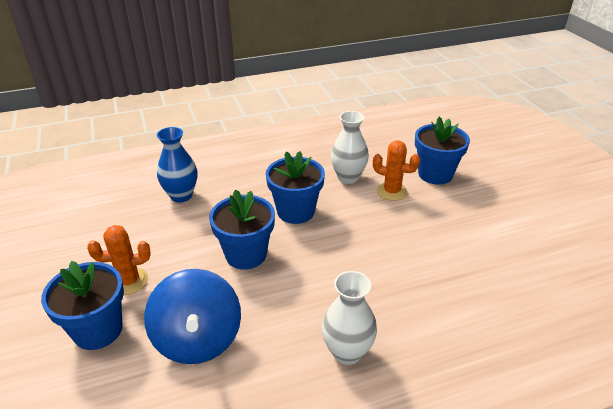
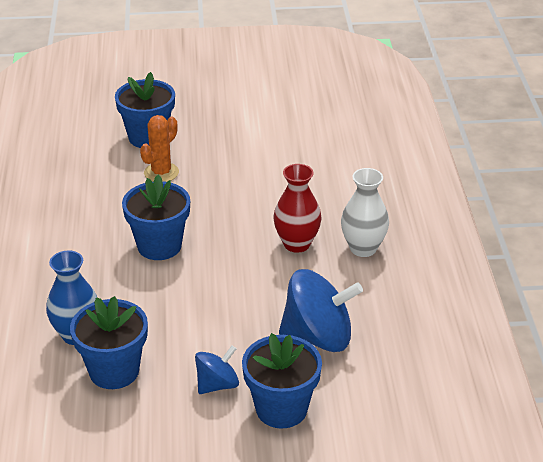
camera: 75 degrees left, 0 degrees up
(129, 281) = (217, 385): orange cactus -> blue spinning top
(246, 254) = (213, 292): blue flower pot -> blue flower pot (114, 371)
(332, 296) = (296, 244): none -> red vase
(348, 177) = (118, 197): white vase -> none

